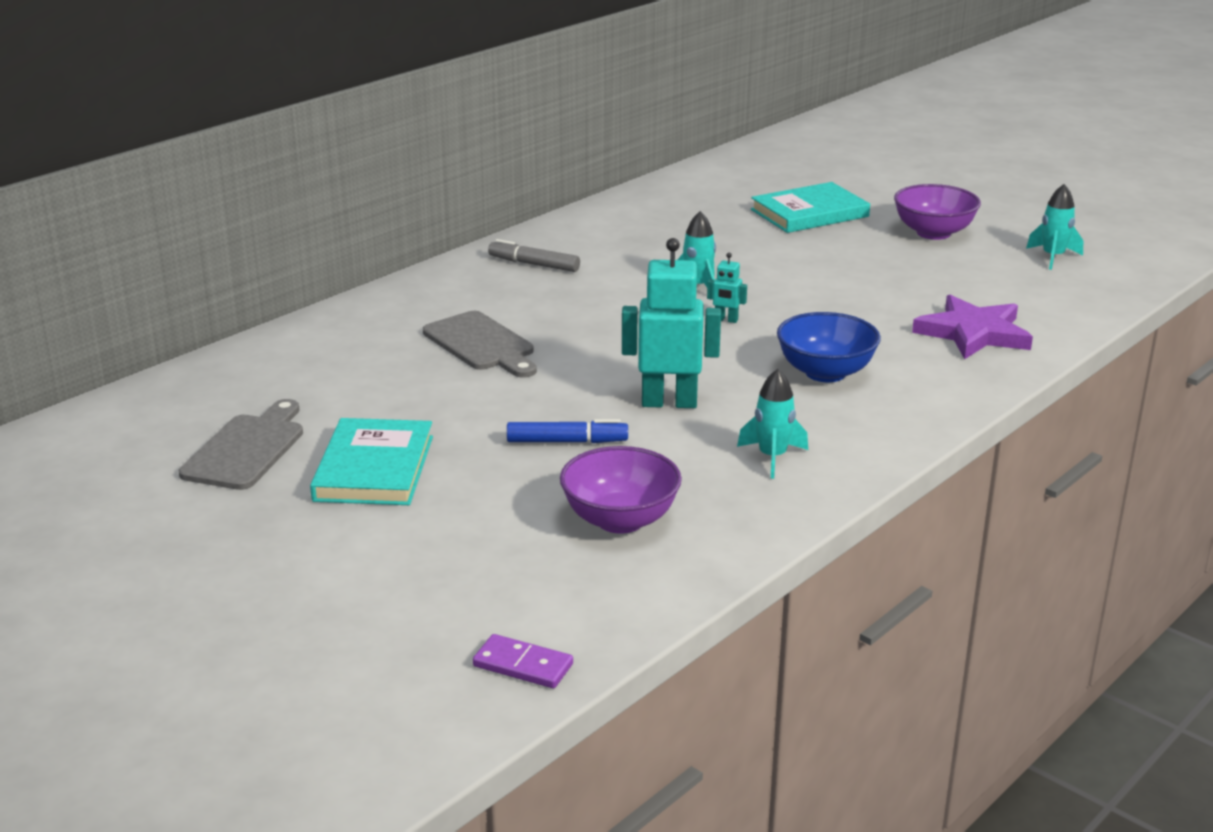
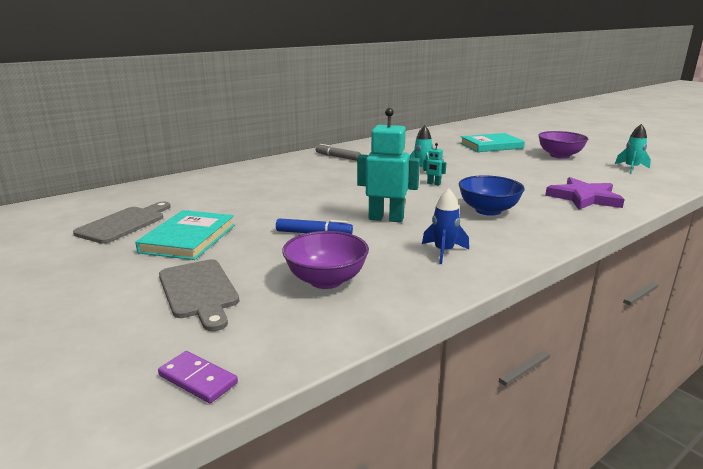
camera: 10 degrees right, 5 degrees down
(481, 344) = (290, 186): grey cutting board -> grey cutting board (199, 291)
(772, 457) = (443, 252): turquoise rocket -> blue rocket

